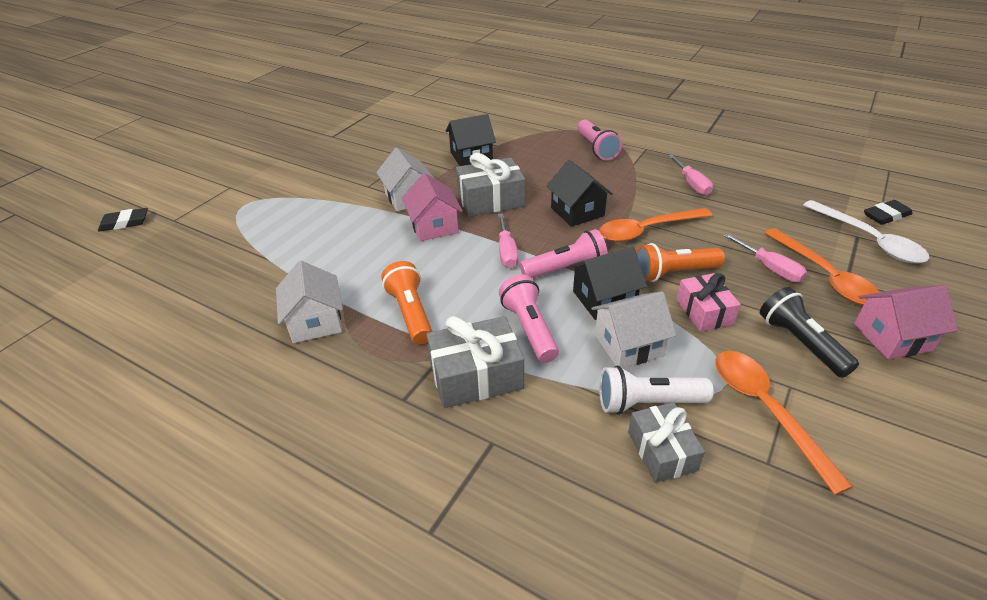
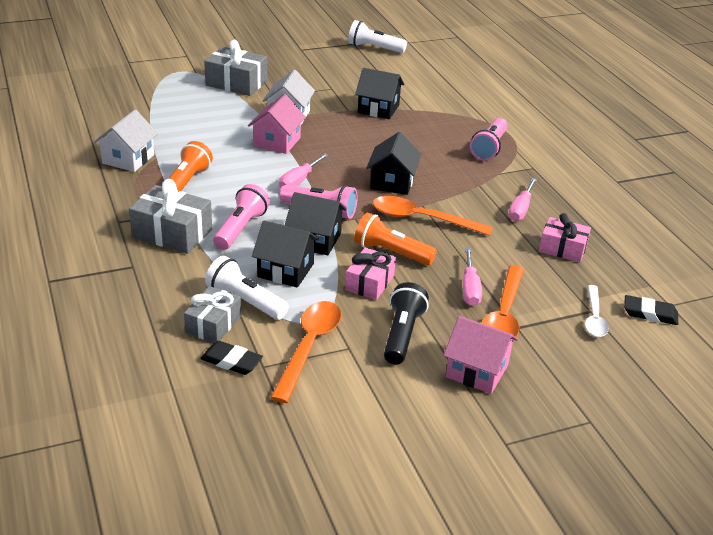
camera: 35 degrees right, 5 degrees down
(125, 223) = (100, 51): black eraser -> black eraser (231, 361)
(392, 110) = (374, 48): none -> white flashlight
(490, 200) = (342, 144): grey gift -> grey gift (236, 83)
(628, 345) = (285, 270): white house -> black house
(764, 199) = (562, 248): none -> pink gift
(868, 240) = (594, 318): white spoon -> white spoon, size x0.63

